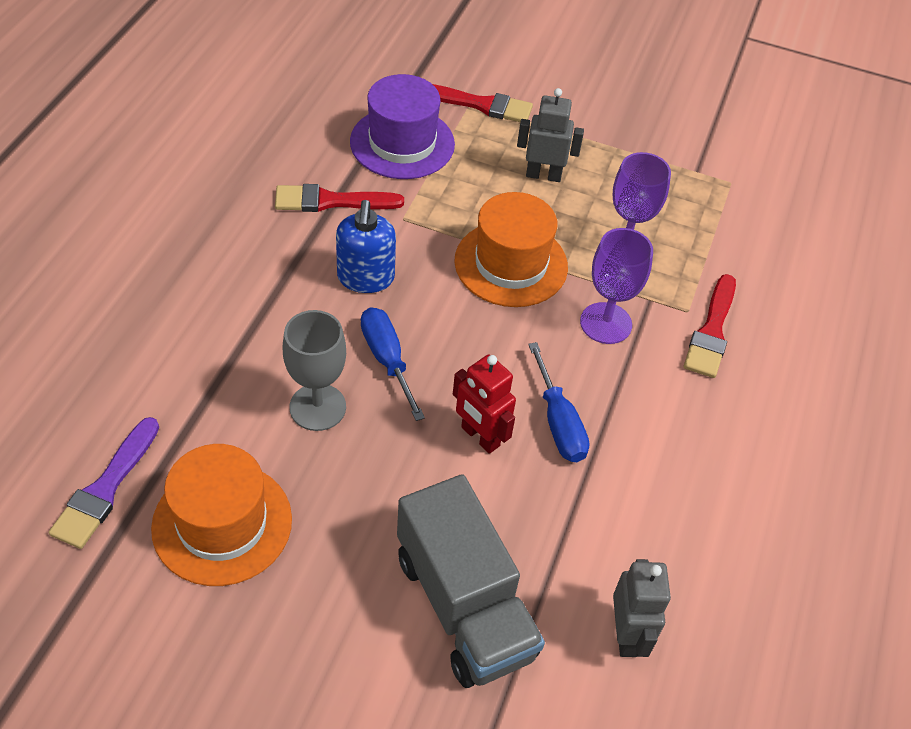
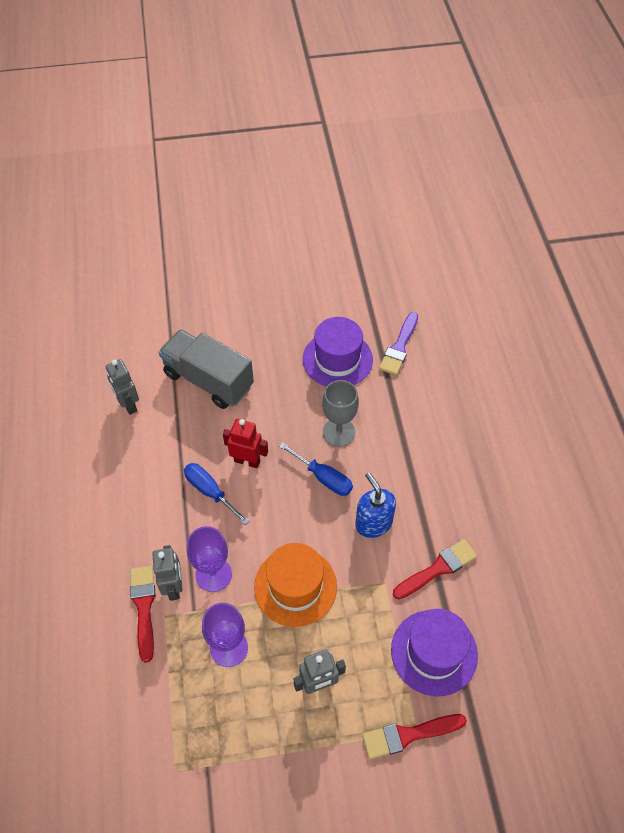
camera: 155 degrees right, 5 degrees up
(105, 488) = (399, 347): purple brush -> purple brush turned 150 degrees counterclockwise
(222, 523) = (337, 359): orange hat -> purple hat
(663, 334) = (174, 587): none -> grey robot

